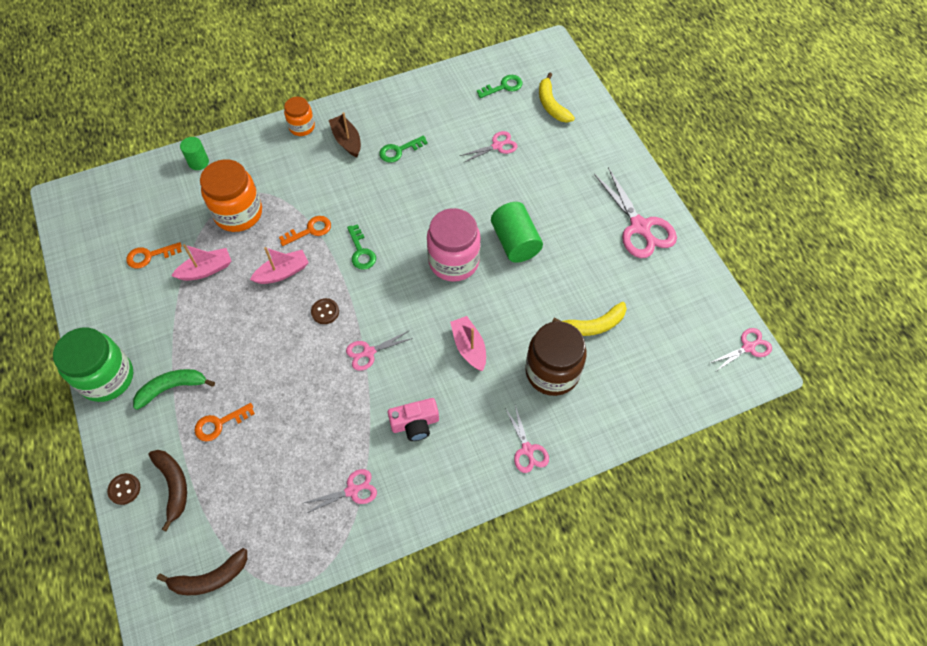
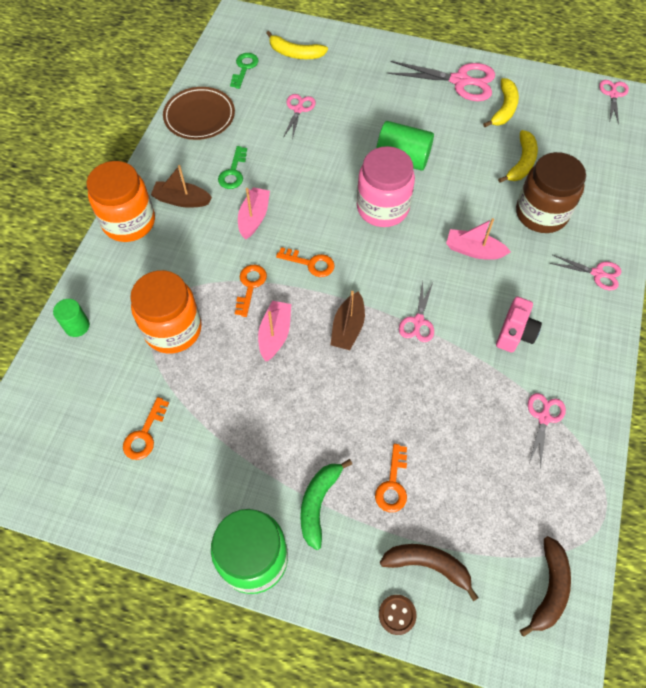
camera: 50 degrees left, 0 degrees up
(206, 270) = (211, 394): pink boat -> pink boat (254, 218)
(302, 127) = (129, 222): orange jar -> orange jar, size x1.76
(325, 312) = (348, 328): brown button -> brown boat
(361, 251) = (310, 263): green key -> orange key
(430, 96) = (199, 116): none -> brown plate
(642, 276) = (504, 108): none -> yellow banana

